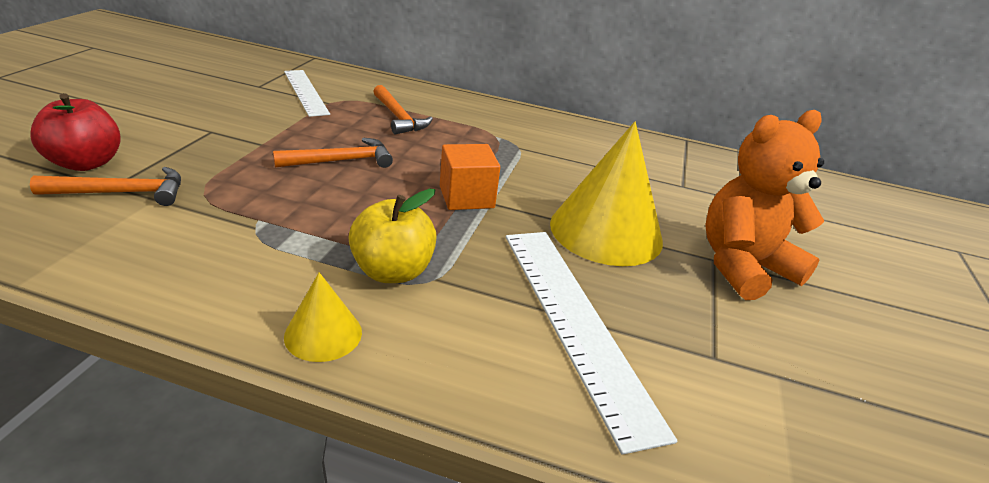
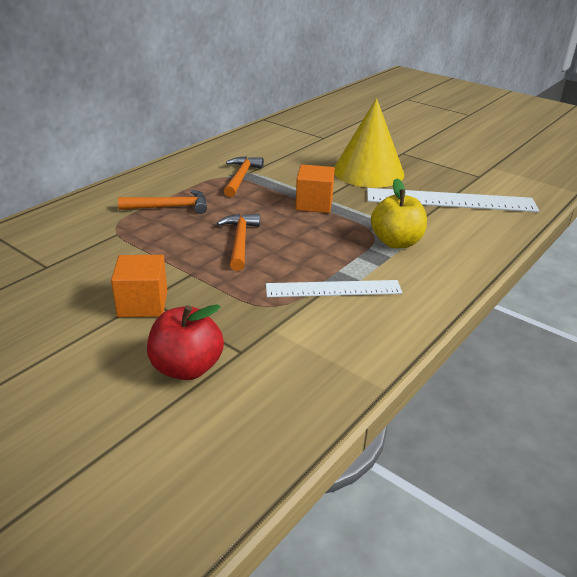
camera: 65 degrees left, 0 degrees up
(122, 193) = (256, 345): orange hammer -> orange hammer (241, 177)
(200, 130) = (143, 304): none -> orange cube
(305, 92) = (82, 242): white ruler -> white ruler (333, 289)
(323, 334) = (453, 271): yellow cone -> none
(743, 266) = (410, 148): orange teddy bear -> none

